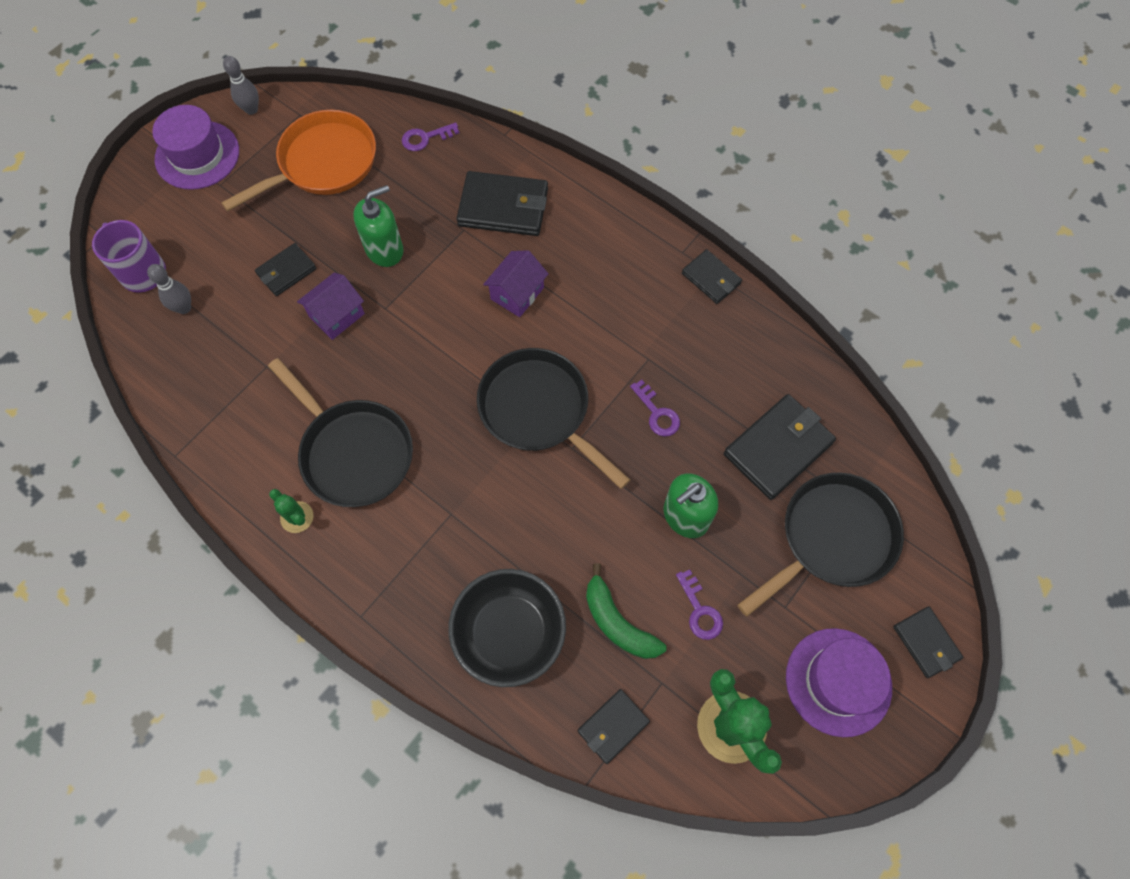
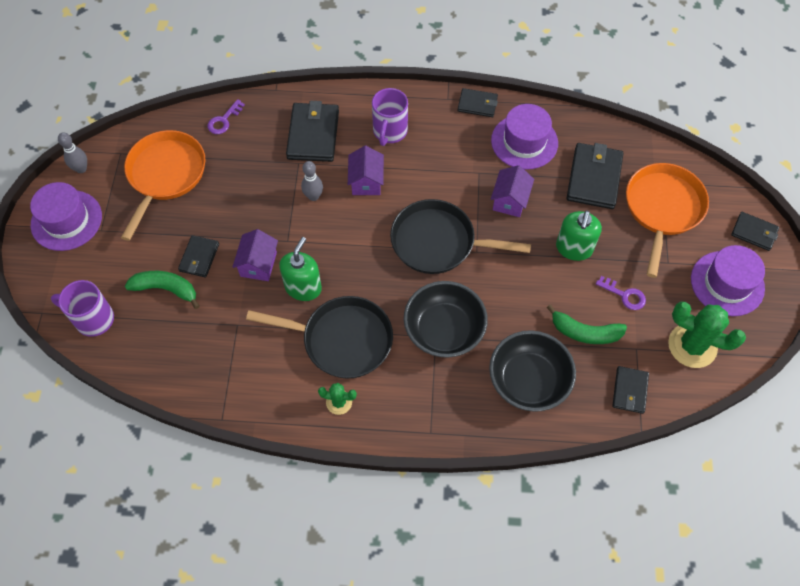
camera: 35 degrees left, 5 degrees down
(184, 308) = (145, 323): grey bowling pin -> grey bowling pin (313, 196)
(230, 284) = (166, 289): none -> green banana
(384, 249) = (256, 205): green soap dispenser -> green soap dispenser (303, 287)
(465, 513) = (444, 330): none -> black bowl
(503, 207) = (313, 134): black wallet -> black wallet turned 60 degrees counterclockwise
(587, 252) = (389, 132): none -> purple mug
(657, 413) = (510, 200): purple key -> purple house
(730, 354) = (524, 142): none -> purple hat
(831, 539) = (662, 209): black pan -> orange pan

